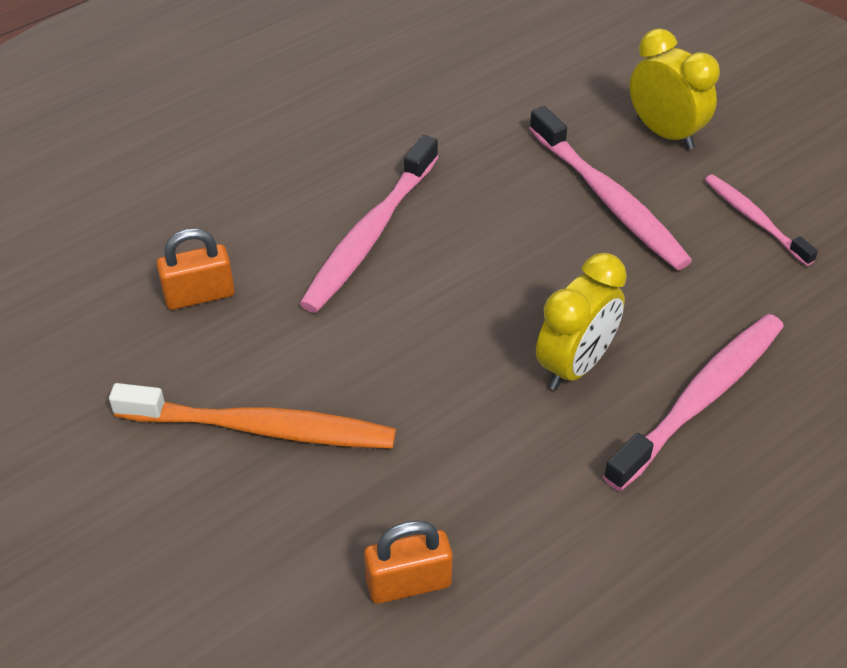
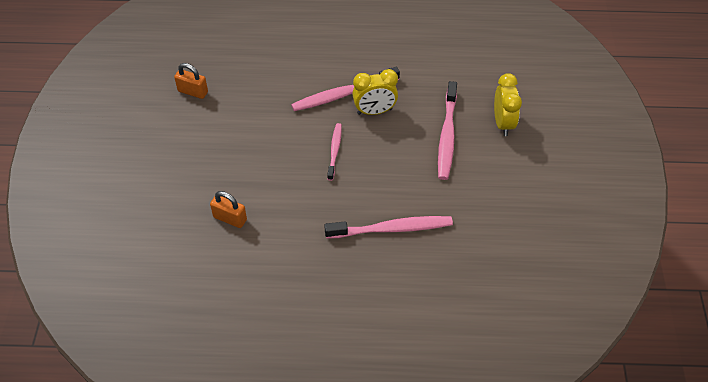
camera: 40 degrees right, 5 degrees up
(199, 295) = (264, 81): orange padlock -> orange padlock (193, 92)
(262, 428) = (237, 139): orange toothbrush -> none
(575, 365) = (361, 187): yellow clock -> yellow clock (374, 111)
(755, 219) = (496, 180): pink toothbrush -> pink toothbrush (334, 151)

